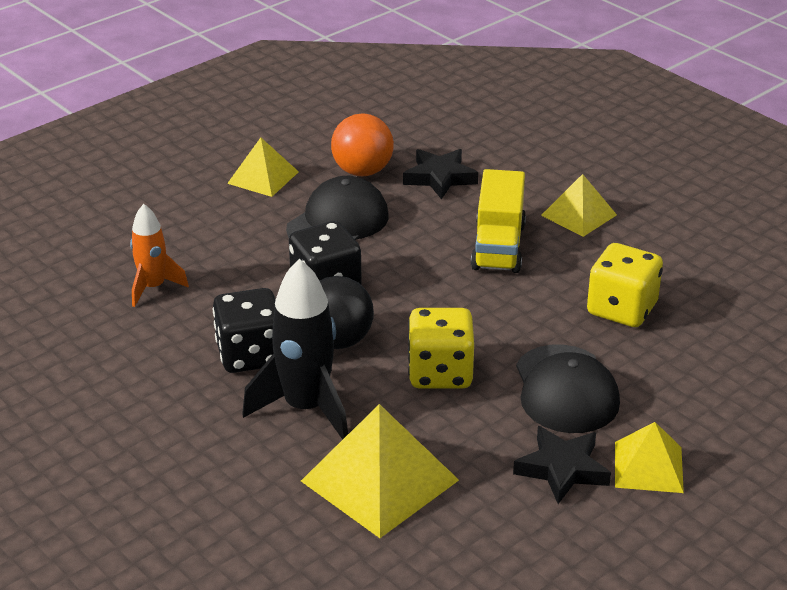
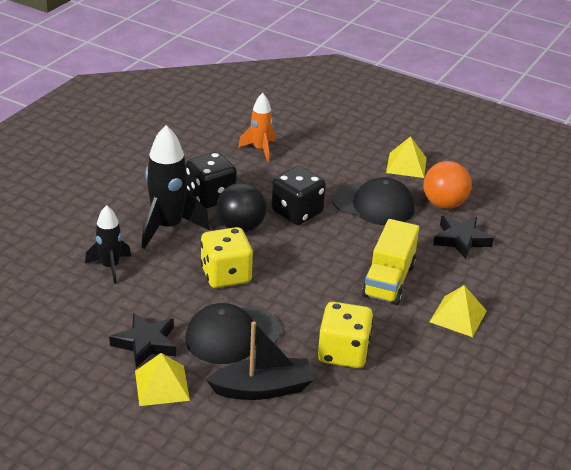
camera: 70 degrees right, 0 degrees up
(379, 480) = (110, 267): yellow pyramid -> black rocket
(498, 246) = (388, 280): yellow truck -> yellow truck turned 60 degrees counterclockwise
(672, 383) = (262, 389): none -> black boat

